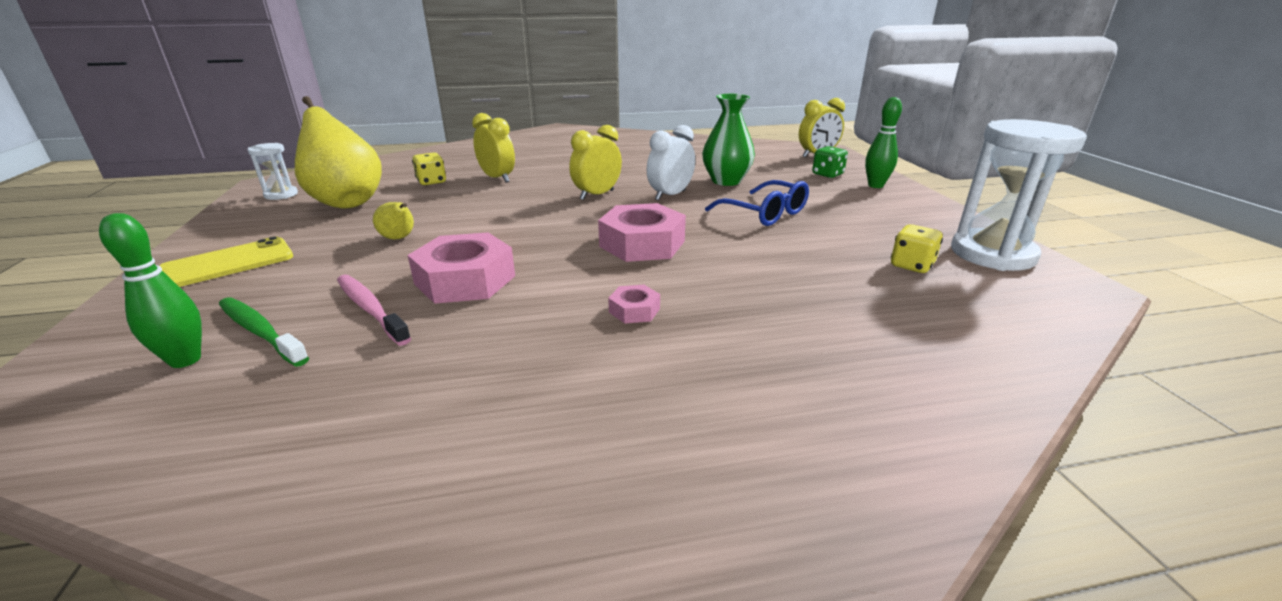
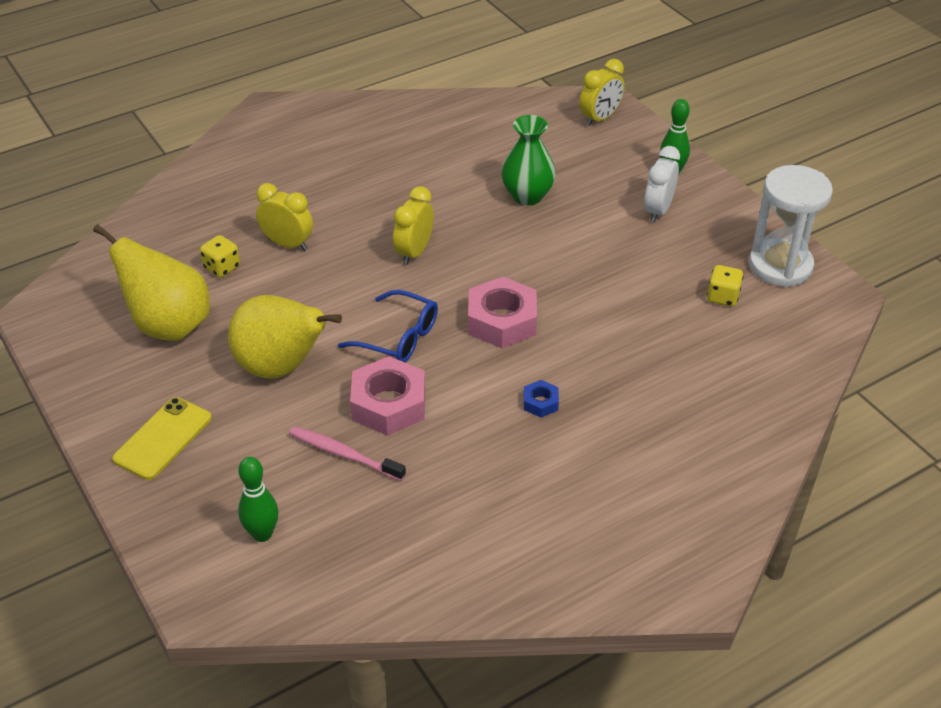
camera: 20 degrees left, 15 degrees up
(260, 331) = (285, 497): green toothbrush -> none
(281, 195) = (81, 330): white hourglass -> none
(399, 238) = (281, 367): yellow pear -> yellow pear, size x2.33
(634, 310) = (540, 403): pink nut -> blue nut
(670, 195) = (486, 236): white clock -> white clock (658, 211)
(765, 213) = (586, 248): blue glasses -> blue glasses (399, 337)
(827, 174) = (621, 160): green dice -> none

